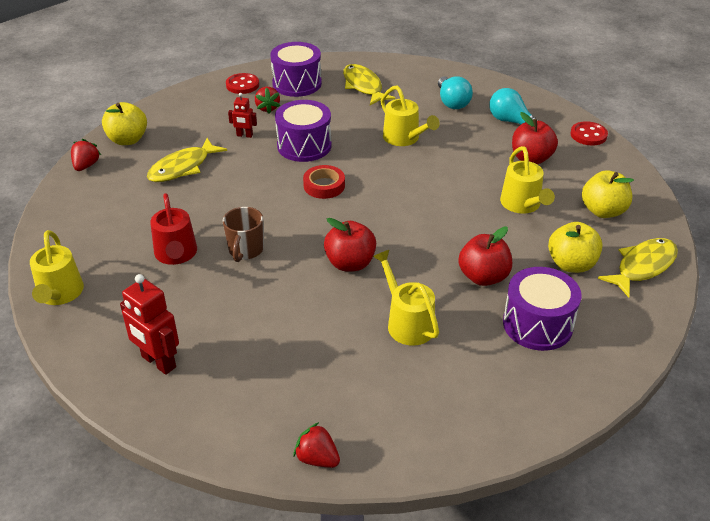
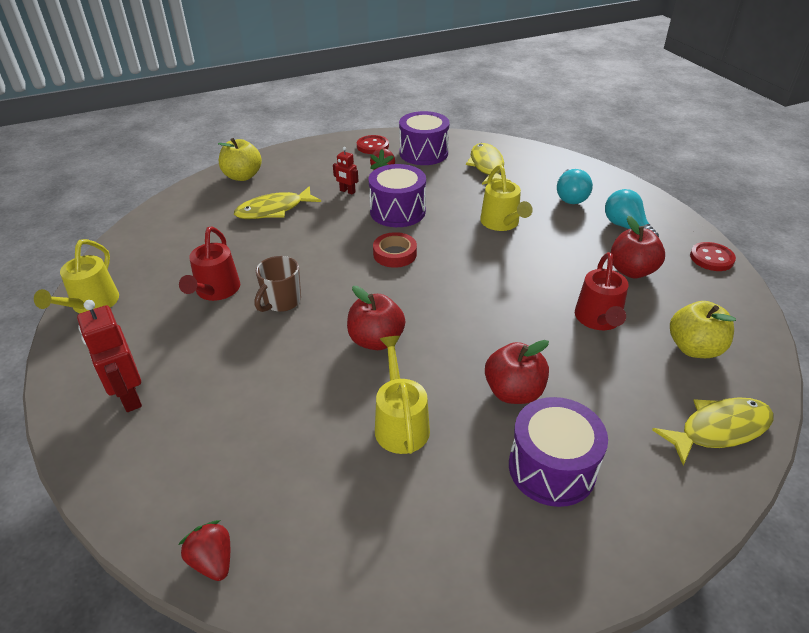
camera: 20 degrees right, 0 degrees up
(86, 166) = (193, 192): red strawberry -> none
(522, 205) = (598, 320): yellow watering can -> red watering can
(571, 264) = (627, 403): yellow apple -> none

